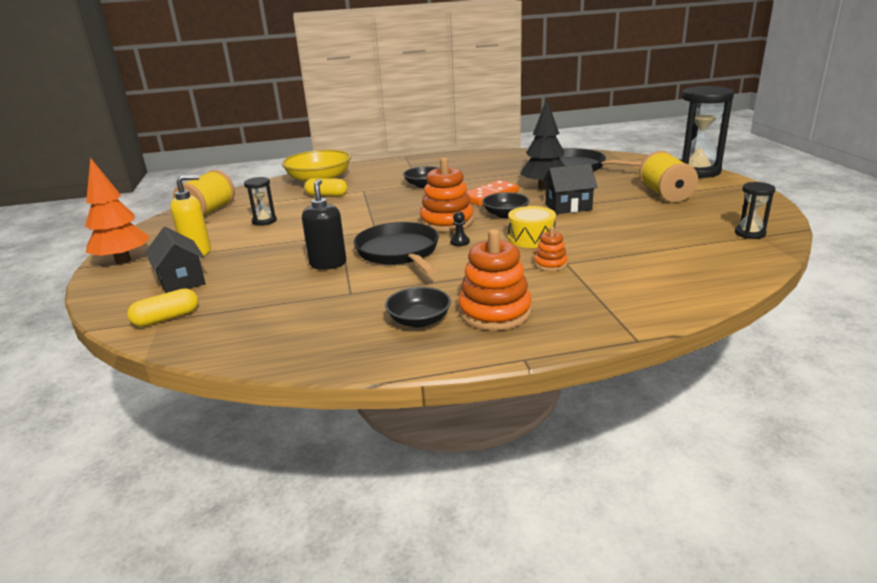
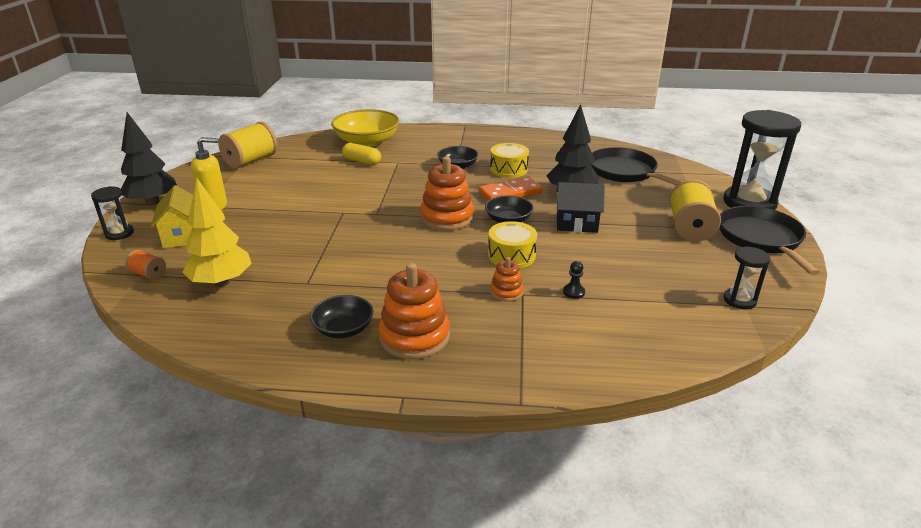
camera: 15 degrees right, 5 degrees up
(123, 260) = (152, 202): orange tree -> black tree
(166, 318) = (148, 274): yellow capsule -> orange spool
(181, 281) = (183, 236): black house -> yellow house
(257, 309) = (222, 282): none -> yellow tree
(264, 221) = (289, 182): black hourglass -> black hourglass (119, 233)
(328, 264) = (310, 244): black soap dispenser -> none
(399, 252) = (379, 245): black pan -> black pan (761, 238)
(459, 242) = (441, 245): black pawn -> black pawn (573, 292)
(473, 180) = (508, 169): none -> yellow drum

